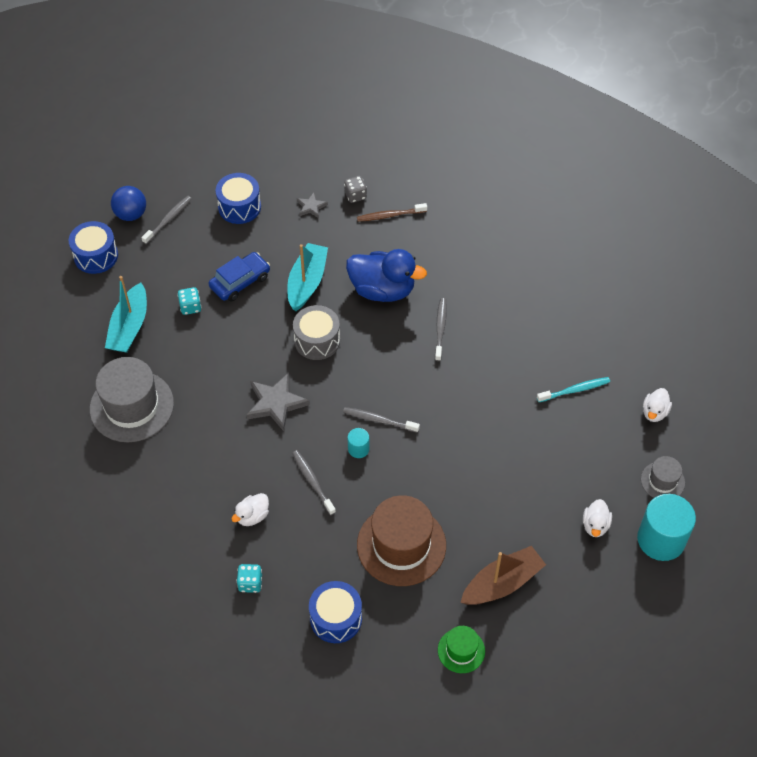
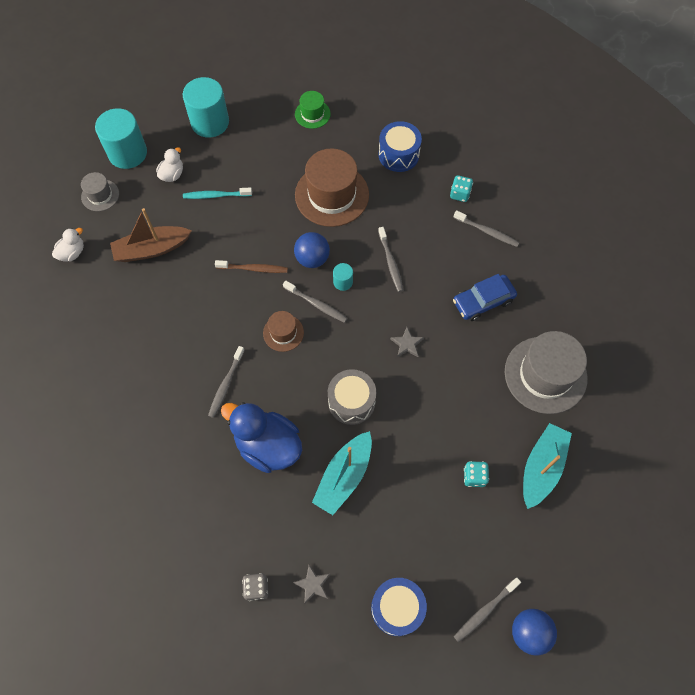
camera: 165 degrees left, 10 degrees up
(96, 256) = (574, 577): blue drum -> none
(211, 543) = (487, 232): none -> grey toothbrush
(240, 281) = (416, 496): blue car -> blue car (483, 301)
(252, 516) = (448, 245): white duck -> none
(276, 403) = (407, 344): grey star -> grey star, size x0.55
(390, 215) = (227, 546): brown toothbrush -> brown toothbrush (253, 269)
(399, 466) = (312, 259): none -> blue ball
(403, 385) = (283, 333): none -> brown hat
(502, 583) = (264, 150): brown boat -> brown boat (152, 249)
(575, 390) = (130, 290): turquoise toothbrush -> turquoise toothbrush (216, 195)
(584, 605) = (210, 122): none -> turquoise cylinder

